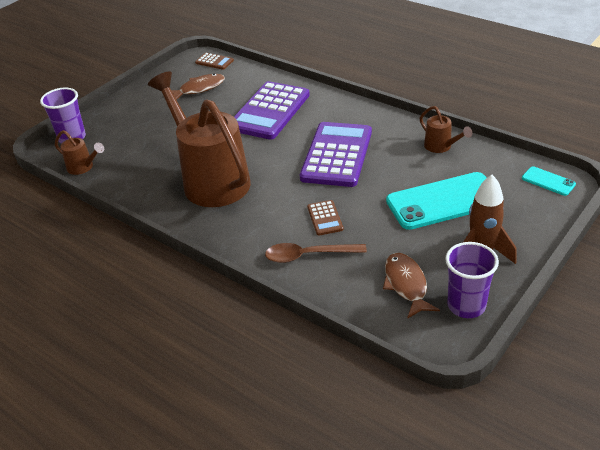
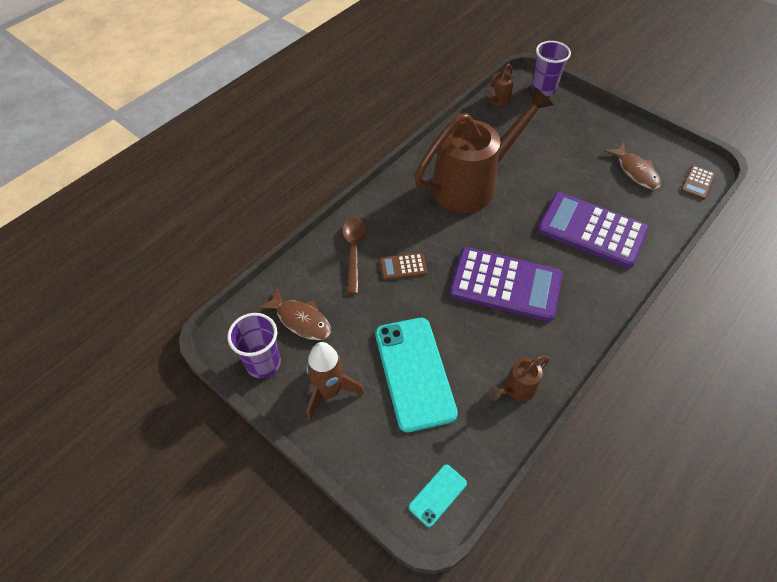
camera: 90 degrees right, 15 degrees up
(406, 284) = (301, 320): brown fish -> brown fish turned 45 degrees clockwise

